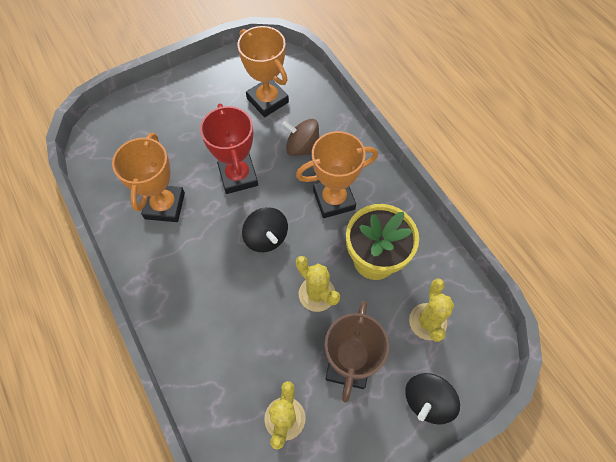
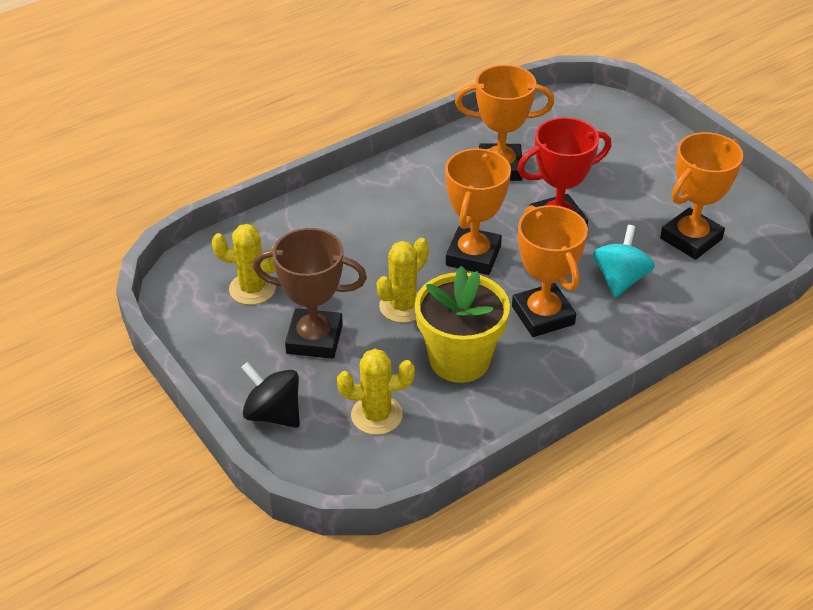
camera: 85 degrees right, 20 degrees down
(266, 237) = (473, 256): black spinning top -> orange trophy
(302, 148) = (620, 279): brown spinning top -> turquoise spinning top

